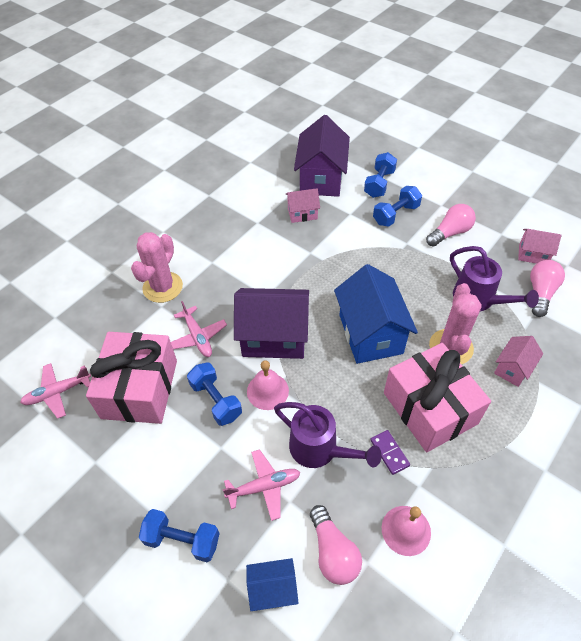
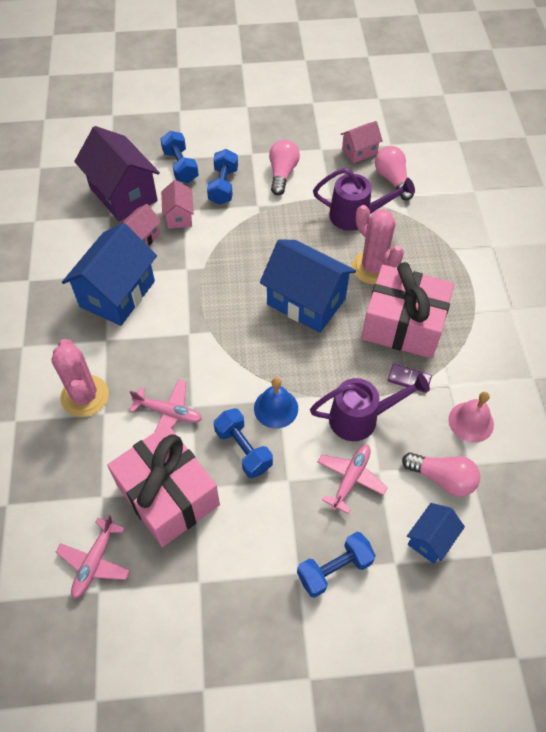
camera: 45 degrees left, 5 degrees up
(216, 400) = (243, 449): blue dumbbell -> blue dumbbell turned 45 degrees clockwise
(250, 238) = (117, 294): none -> blue house
(267, 391) = (276, 408): pink bell -> blue bell
(274, 337) = (234, 362): purple house -> none
(513, 369) = (428, 252): pink house -> pink house (179, 216)

